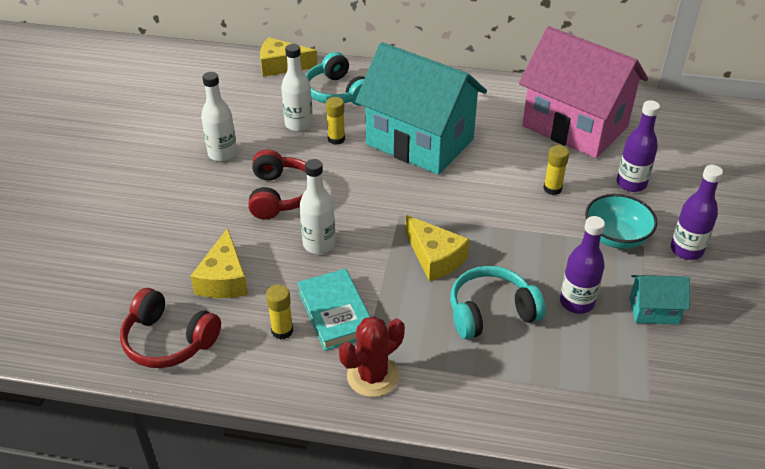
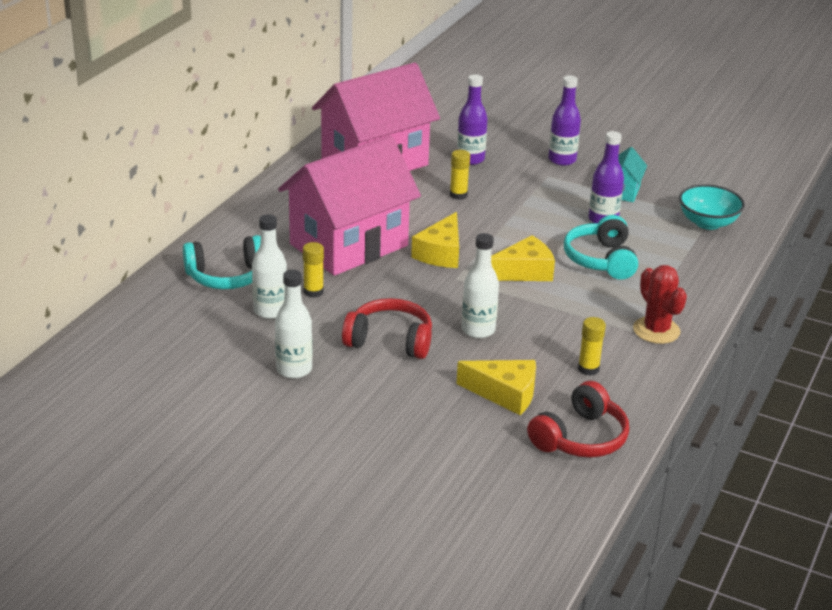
camera: 75 degrees left, 10 degrees down
(282, 66) = (141, 304): yellow cheese -> yellow cheese (441, 253)
(336, 313) = (575, 336): turquoise book -> none
(420, 142) = (348, 245): turquoise house -> pink house
(615, 237) = (534, 184): turquoise bowl -> turquoise bowl (707, 223)

